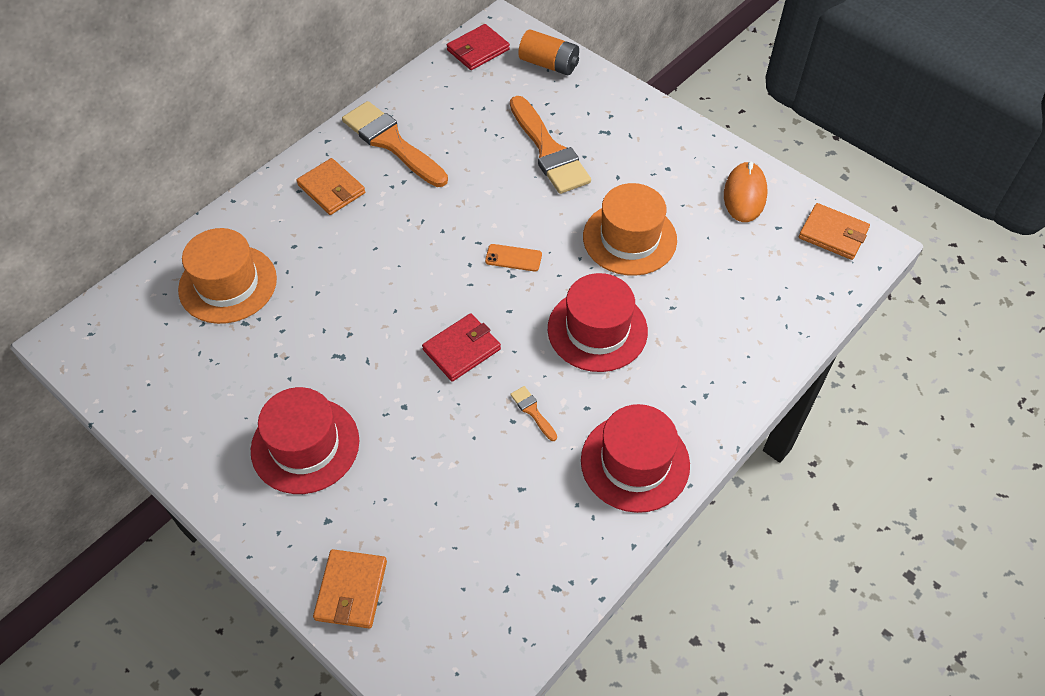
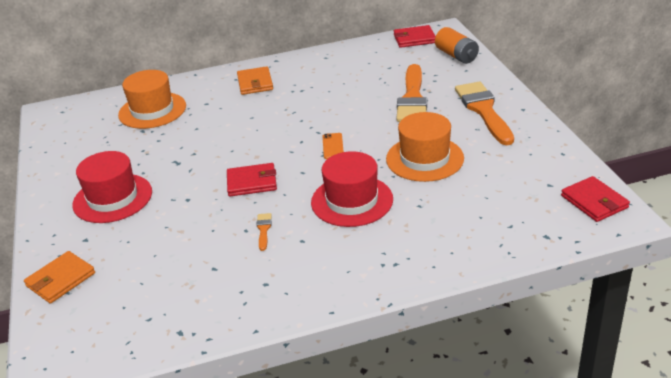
camera: 35 degrees right, 20 degrees down
(391, 143) = (313, 70): orange brush -> orange brush (483, 110)
(513, 258) = (333, 146): orange phone -> orange phone turned 45 degrees clockwise
(635, 462) = (304, 283): red hat -> none
(744, 195) = (539, 159): orange mouse -> none
(833, 234) = (594, 201): orange wallet -> red wallet

